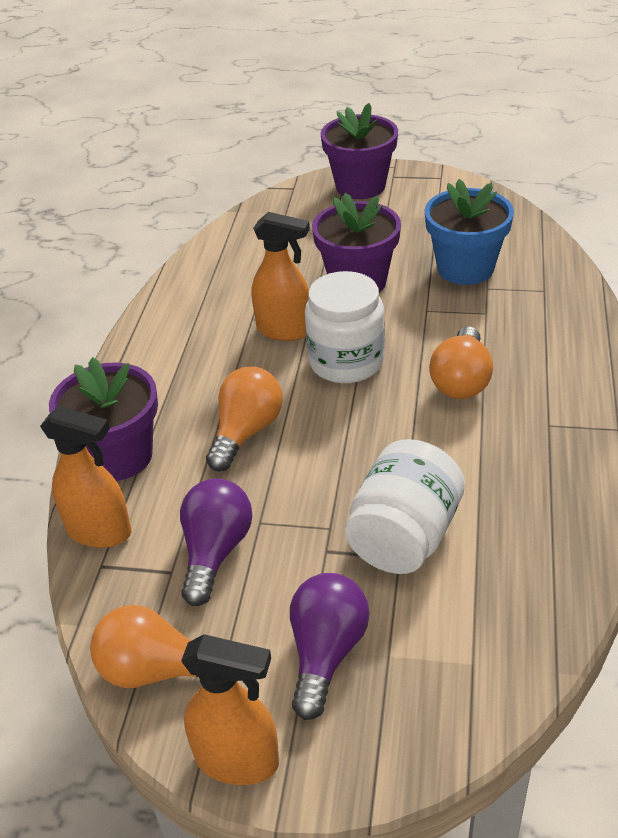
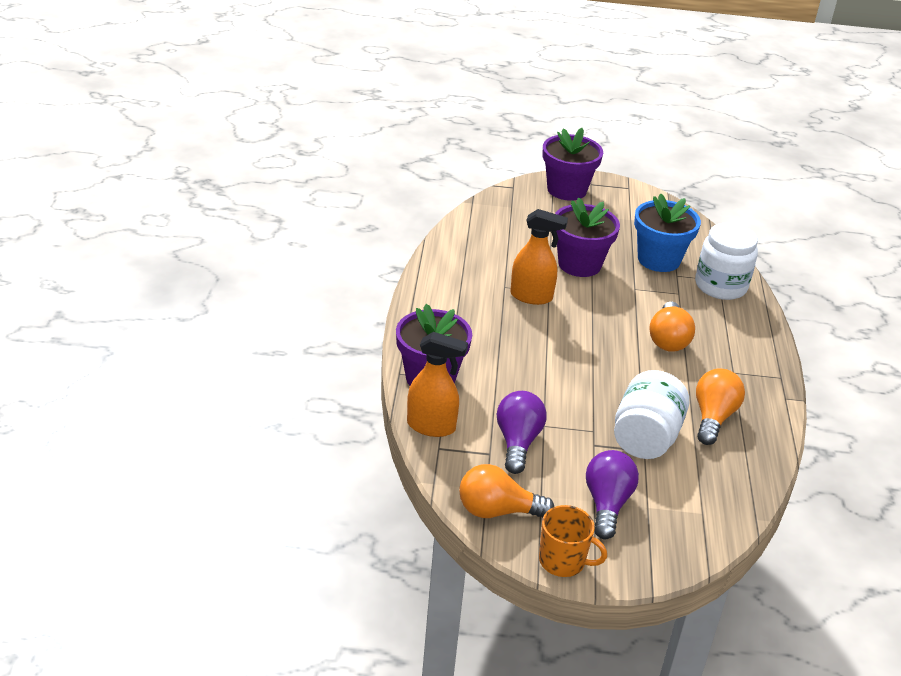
camera: 10 degrees left, 5 degrees down
(238, 760) = (563, 561): orange spray bottle -> orange mug
(246, 432) = (520, 366): orange light bulb -> orange light bulb (713, 417)
(346, 361) = (582, 322): white jar -> white jar (720, 286)

